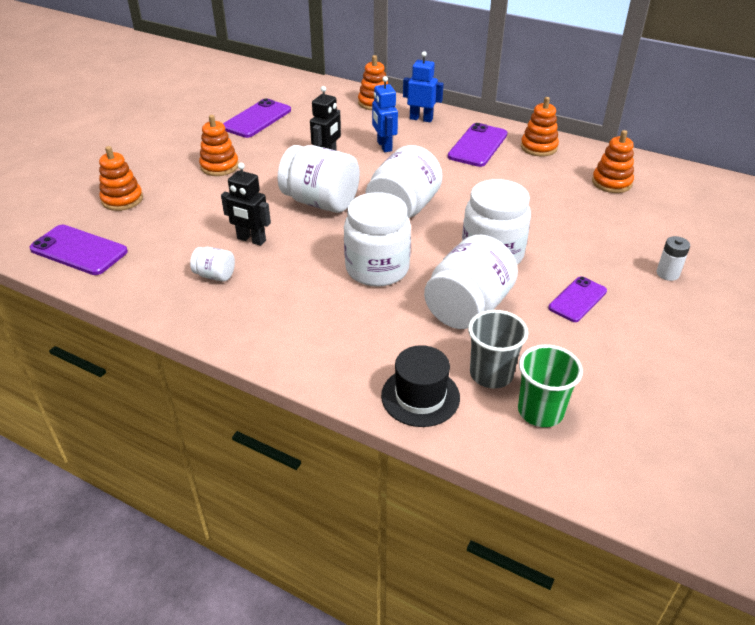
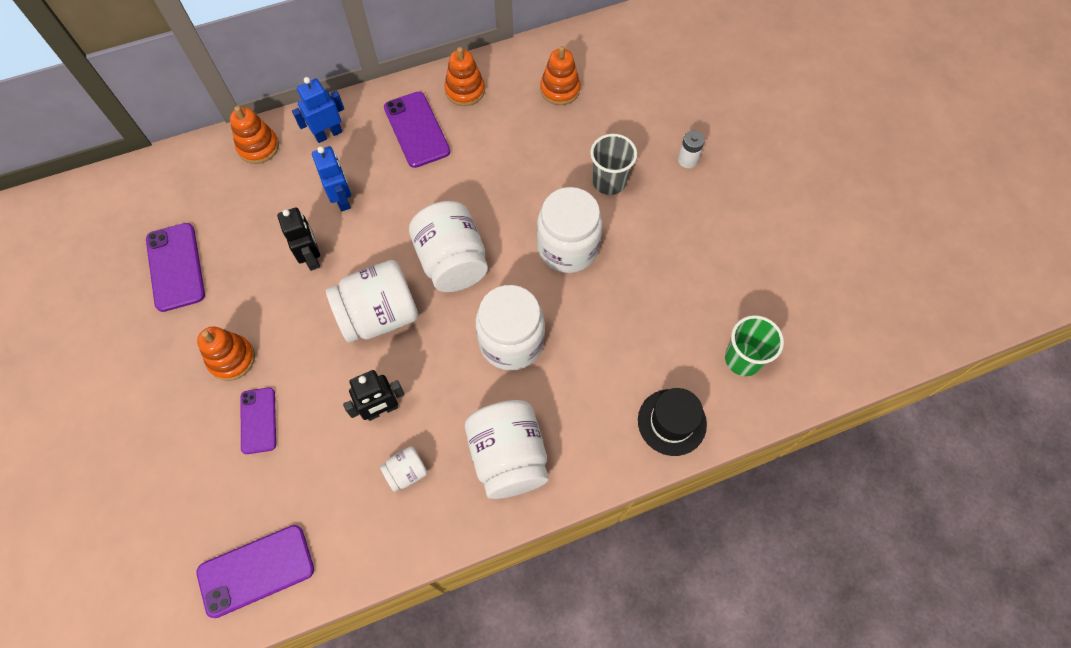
camera: 50 degrees left, 25 degrees up
(122, 199) = (202, 483): orange stacking toy -> none
(384, 146) = (342, 199): blue robot -> blue robot turned 135 degrees counterclockwise
(467, 308) = (611, 317): white jar -> white jar (508, 457)
(491, 374) = (688, 359): grey cup -> grey cup (609, 181)
(577, 299) = (664, 239): purple phone -> purple phone (258, 420)

